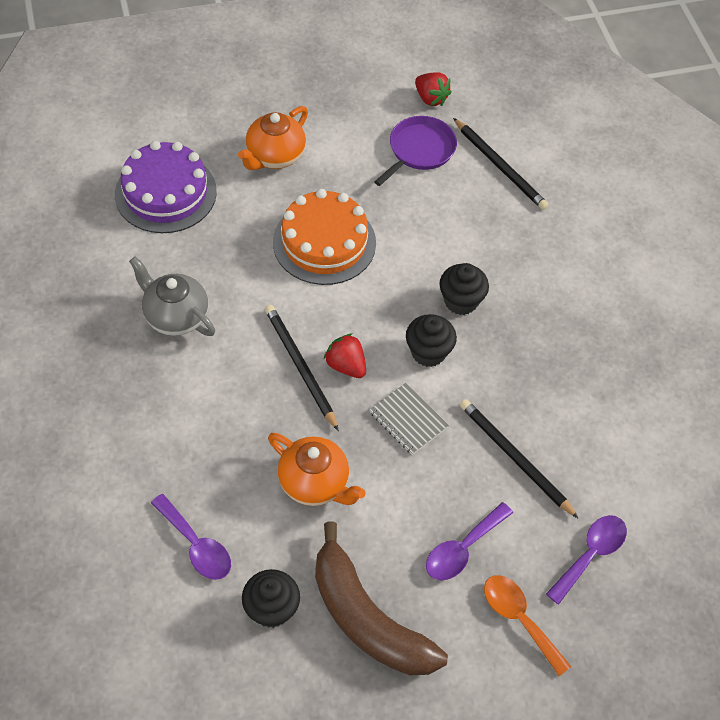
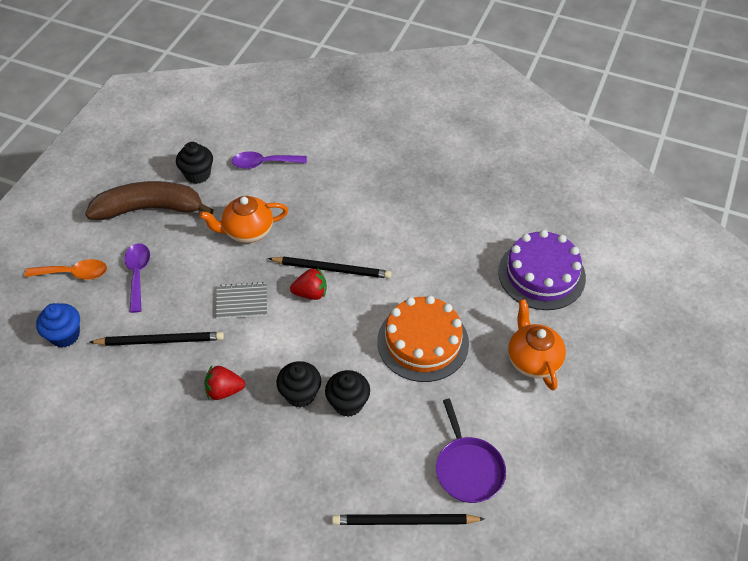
camera: 130 degrees right, 5 degrees down
(175, 316) = (426, 228): grey teapot -> none
(428, 352) = (278, 345): black cupcake -> black cupcake (348, 403)
(430, 98) = (524, 522): red strawberry -> red strawberry (224, 390)
(590, 554) = (65, 335): purple spoon -> blue cupcake

